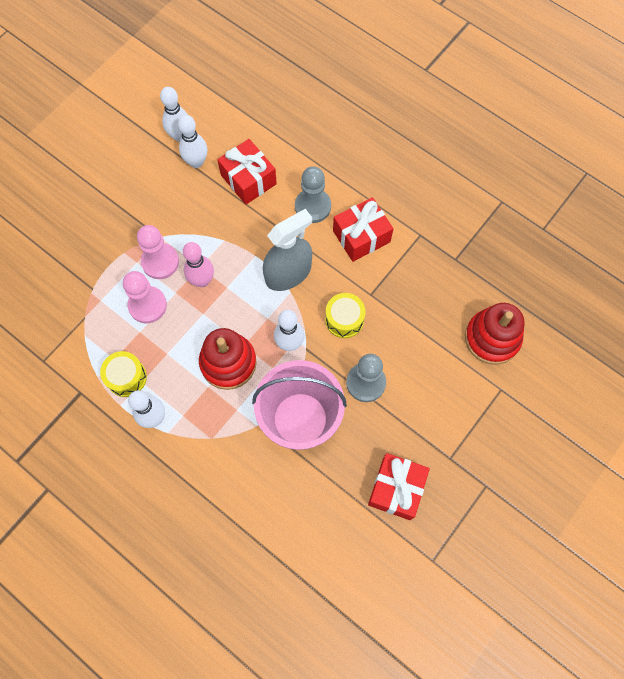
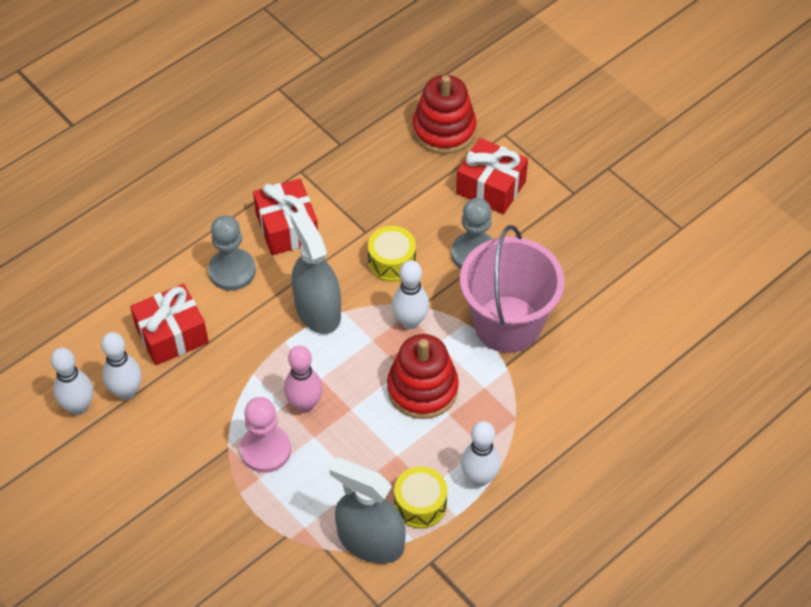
camera: 80 degrees left, 15 degrees down
(93, 347) = (370, 541): none -> grey spray bottle
(147, 305) = (325, 471): pink pawn -> none
(396, 489) = (601, 246): red gift -> red gift (490, 187)

